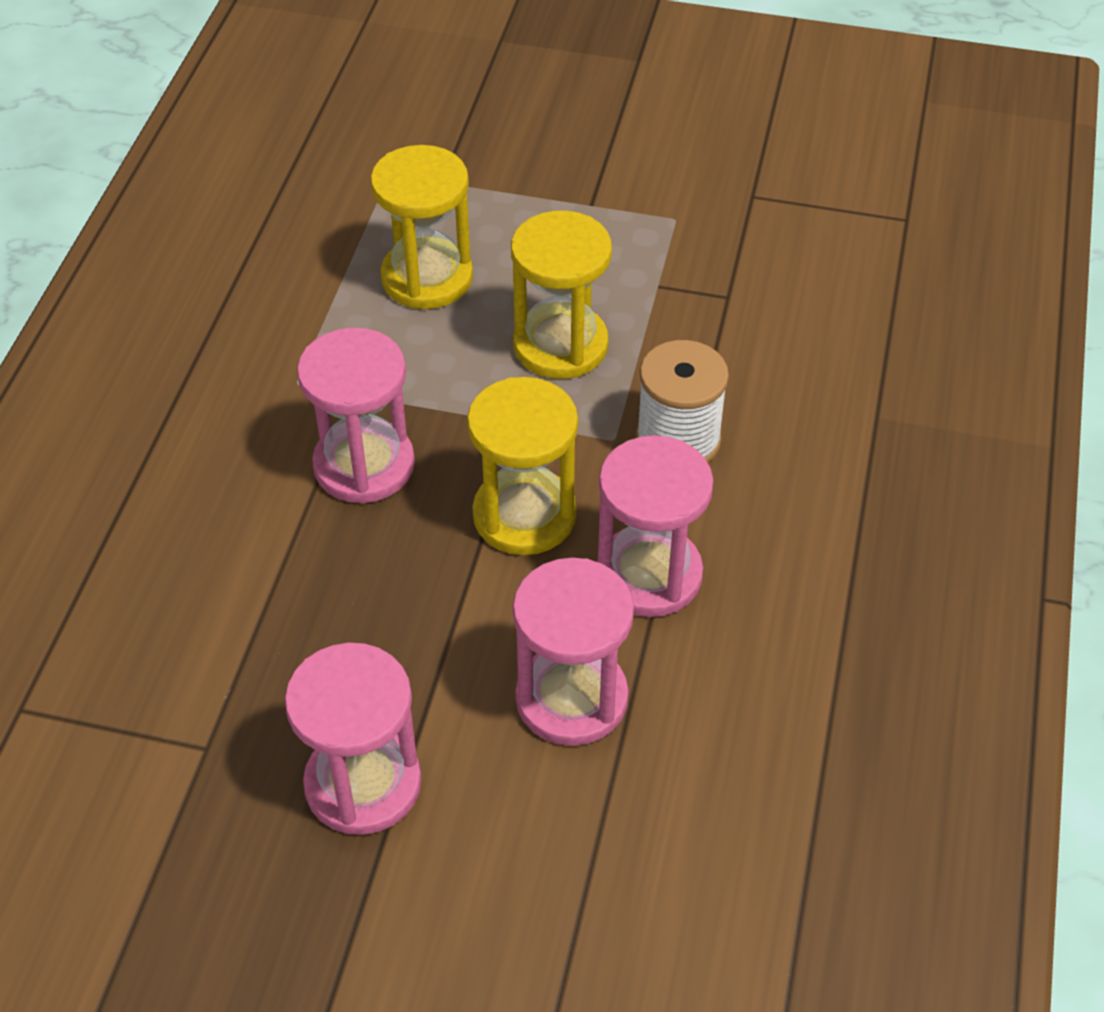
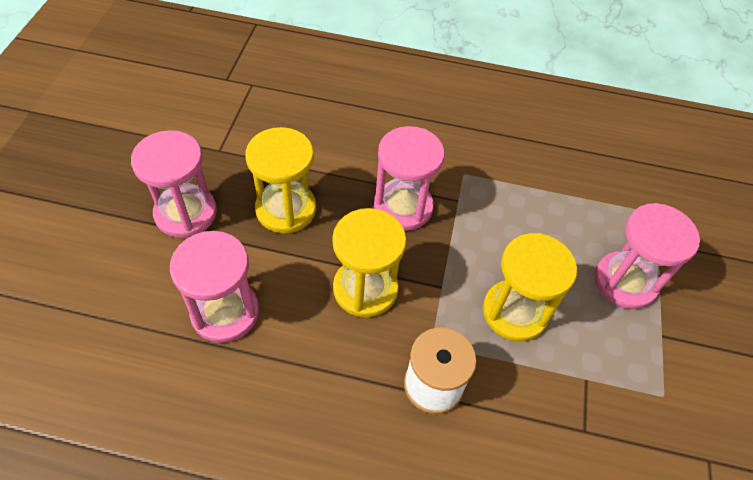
camera: 85 degrees right, 5 degrees up
(427, 278) = (563, 235): yellow hourglass -> yellow hourglass (286, 209)
(649, 575) = (315, 360): pink hourglass -> pink hourglass (625, 282)

